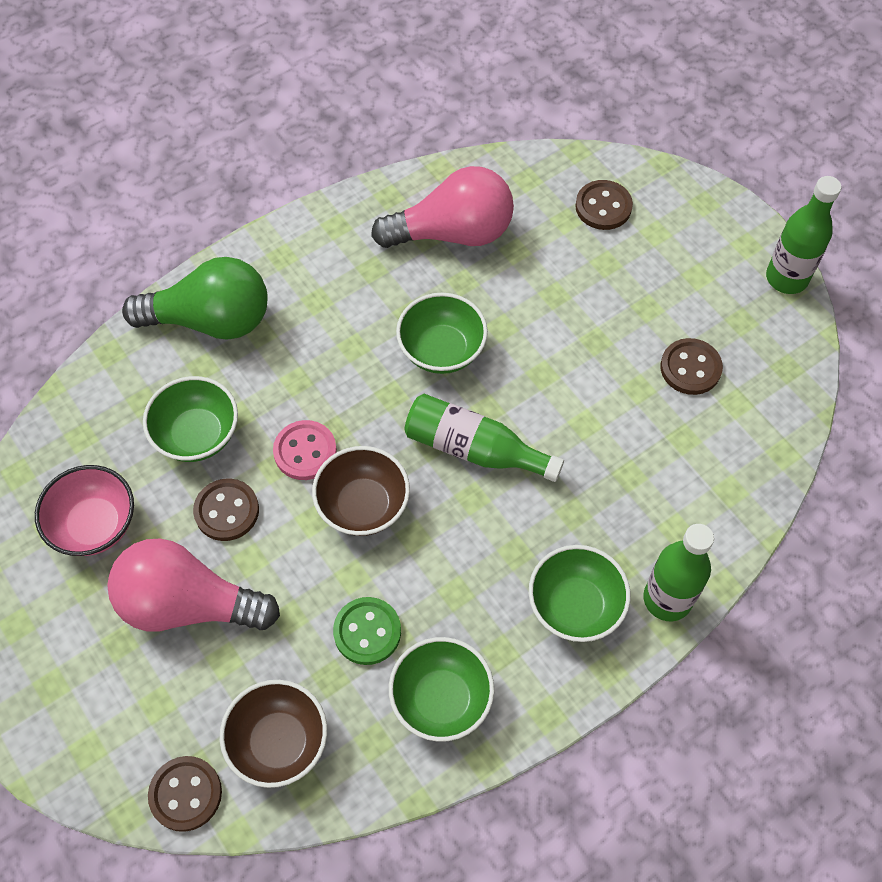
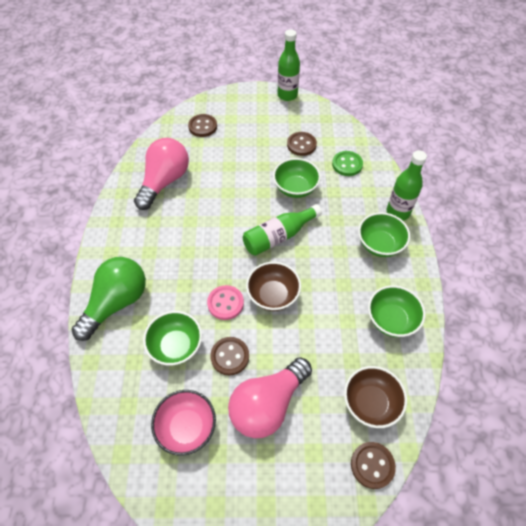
camera: 55 degrees left, 5 degrees down
(367, 632) = (338, 331): green button -> green button (347, 164)
(441, 350) = (219, 219): green bowl -> green bowl (295, 188)

